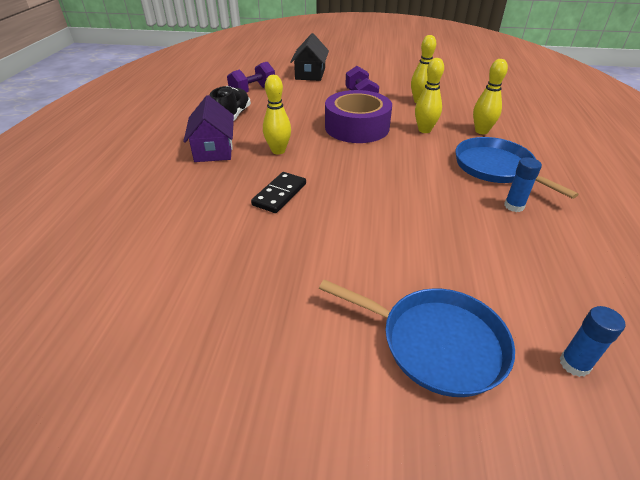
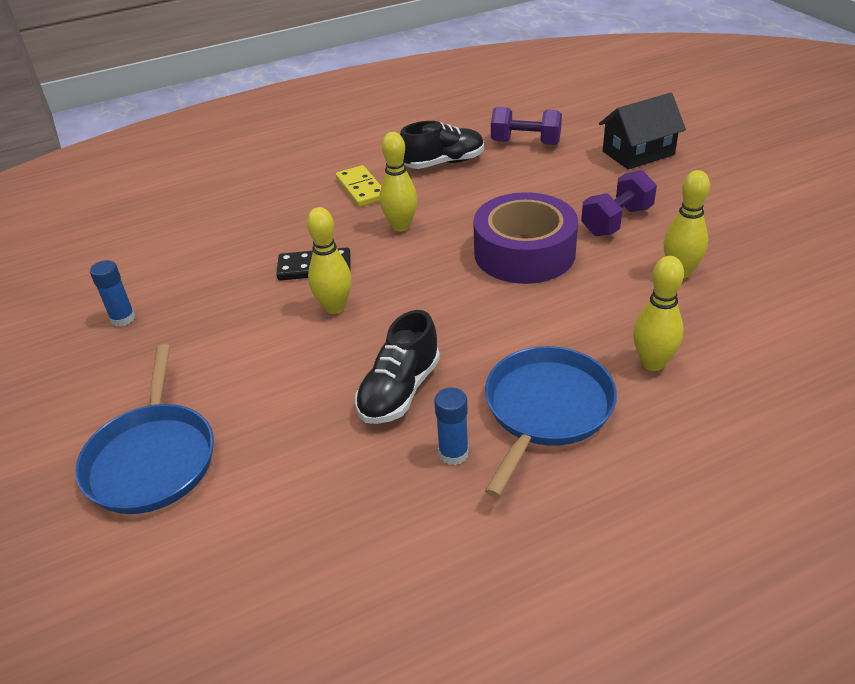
camera: 60 degrees right, 0 degrees up
(214, 149) = (361, 189): purple house -> yellow domino
(424, 130) = (586, 309): yellow bowling pin -> yellow bowling pin (334, 307)
(445, 205) = (399, 391): none -> black shoe
(574, 364) = (174, 571): blue glue stick -> blue glue stick (123, 318)

